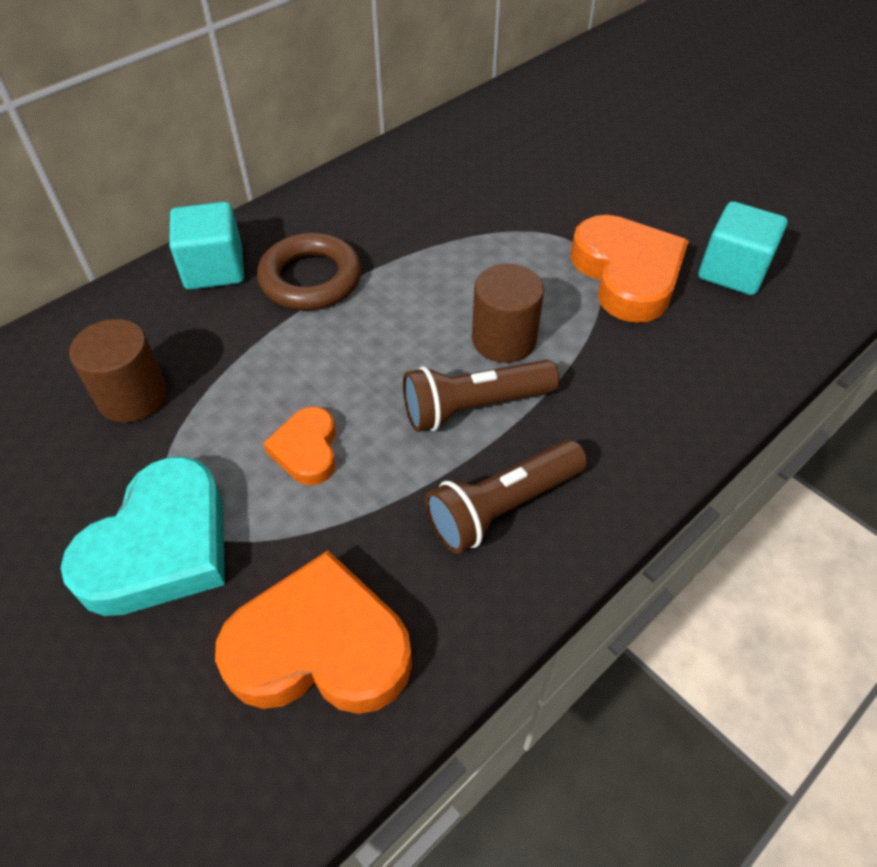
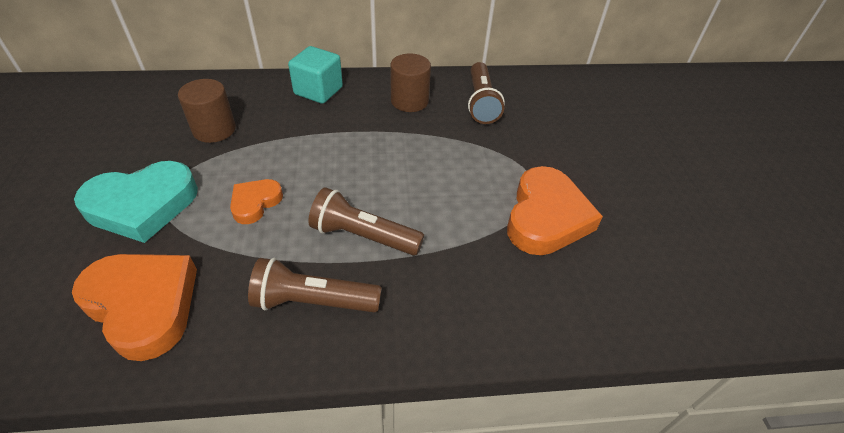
camera: 35 degrees right, 5 degrees down
(311, 279) = (358, 120): brown ring -> none
(430, 182) = (481, 103): none -> brown flashlight
(504, 339) = (423, 210): brown cylinder -> brown cylinder (409, 101)
(732, 271) = (627, 257): turquoise cube -> none

